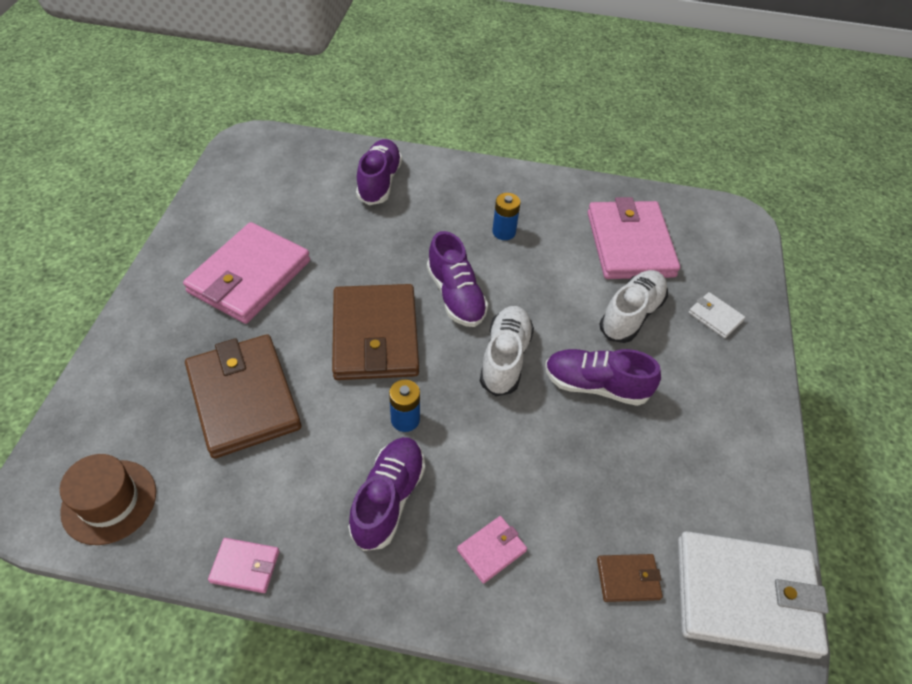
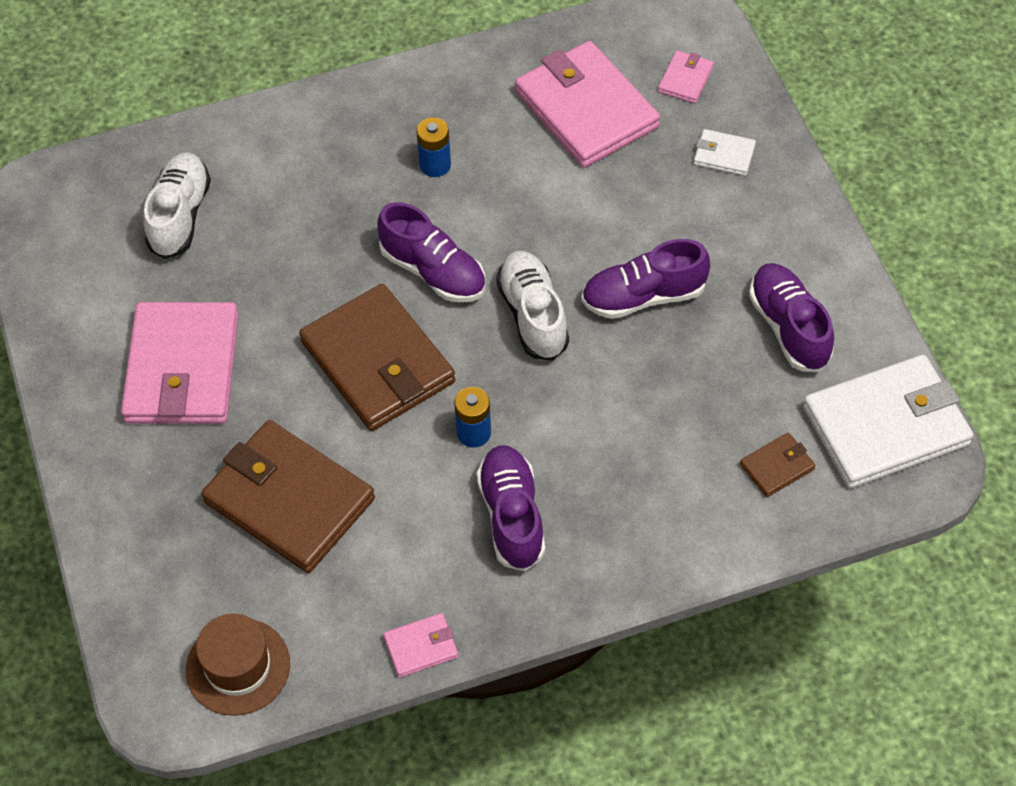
camera: 25 degrees left, 5 degrees up
(379, 182) = (241, 171): purple shoe -> purple shoe (789, 327)
(491, 550) = (640, 509): pink wallet -> pink wallet (685, 79)
(631, 315) = (635, 197): white shoe -> white shoe (180, 215)

